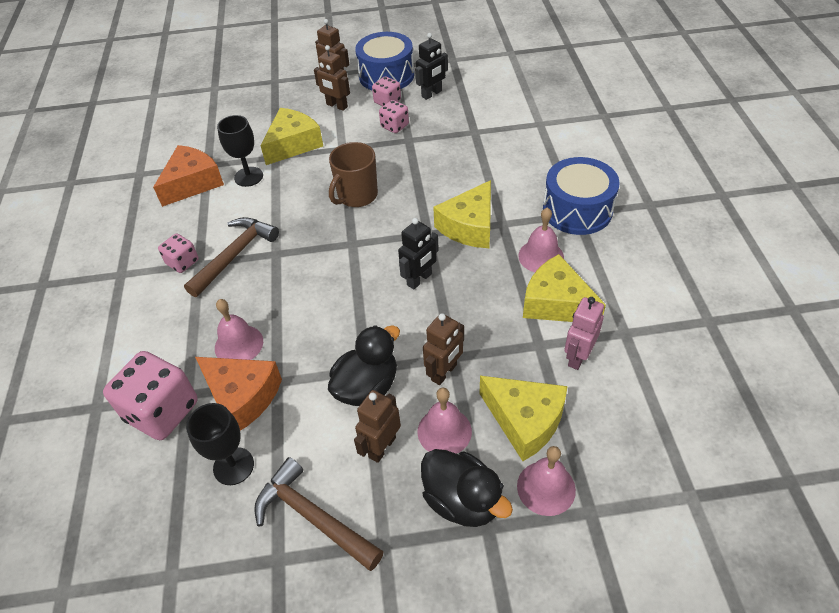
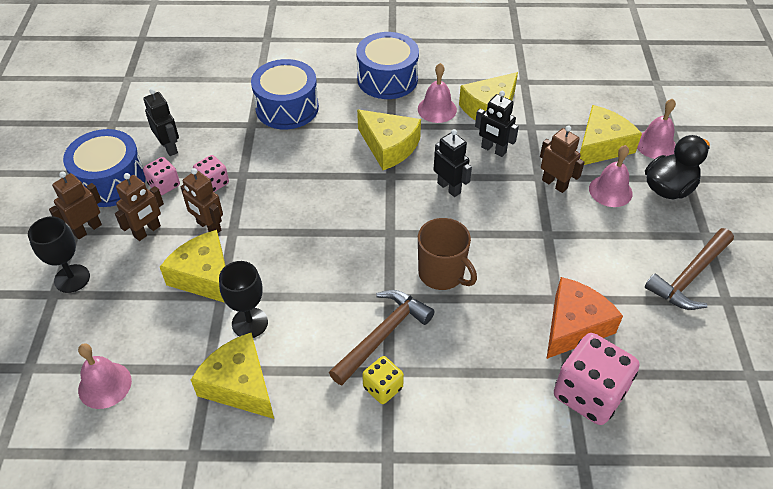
camera: 85 degrees left, 0 degrees up
(182, 262) = (383, 388): pink dice -> yellow dice
(192, 183) = (239, 385): orange cheese -> yellow cheese
(233, 466) = (647, 331): black goblet -> black goblet (72, 278)
(235, 255) = (383, 335): brown hammer -> brown hammer turned 90 degrees clockwise
(239, 344) = (511, 329): pink bell -> pink bell (105, 385)
(357, 196) = (319, 224): brown mug -> brown mug (442, 274)
(367, 387) = (566, 234): black duck -> none
(382, 447) = (625, 229): brown robot -> brown robot (208, 226)
(487, 311) = (493, 150): none -> black robot
(504, 148) = (287, 108): none -> blue drum
(578, 357) = (544, 109): pink robot -> none

